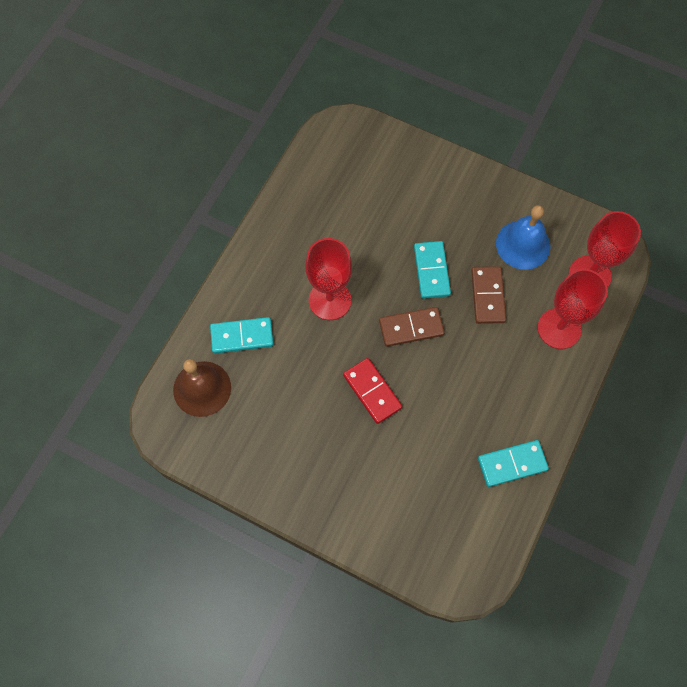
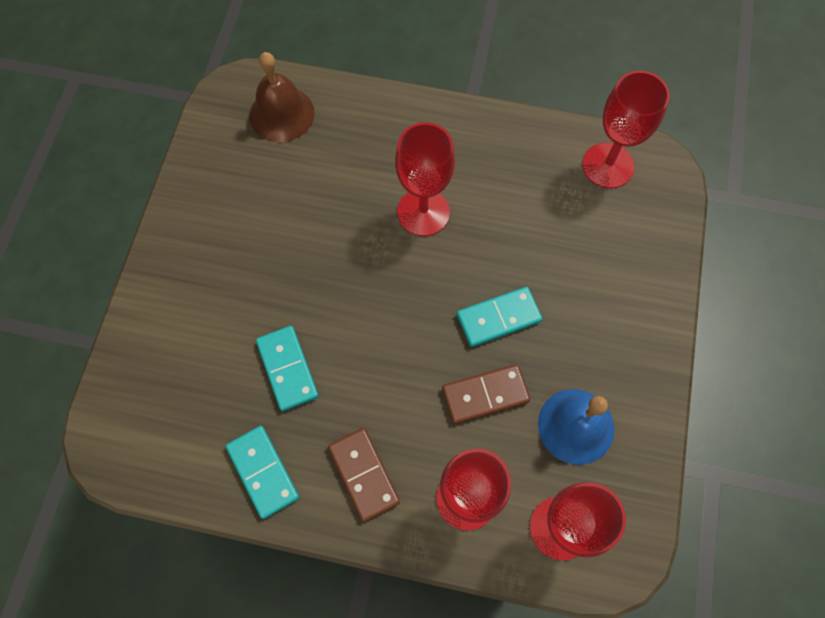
camera: 75 degrees right, 0 degrees up
(242, 336) = (352, 135): turquoise domino -> turquoise domino (287, 369)
(328, 161) = (608, 165): none -> red goblet
(372, 391) = (320, 286): red domino -> none
(411, 328) = (413, 311): brown domino -> brown domino (363, 475)

